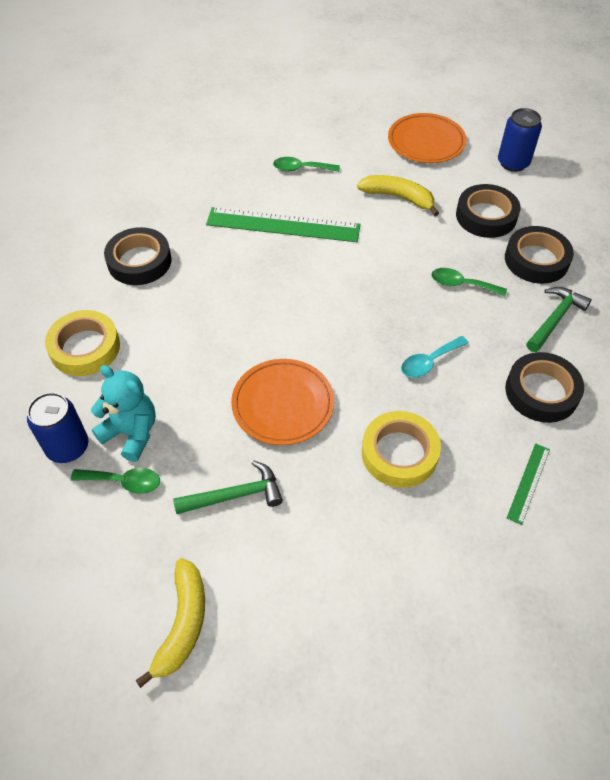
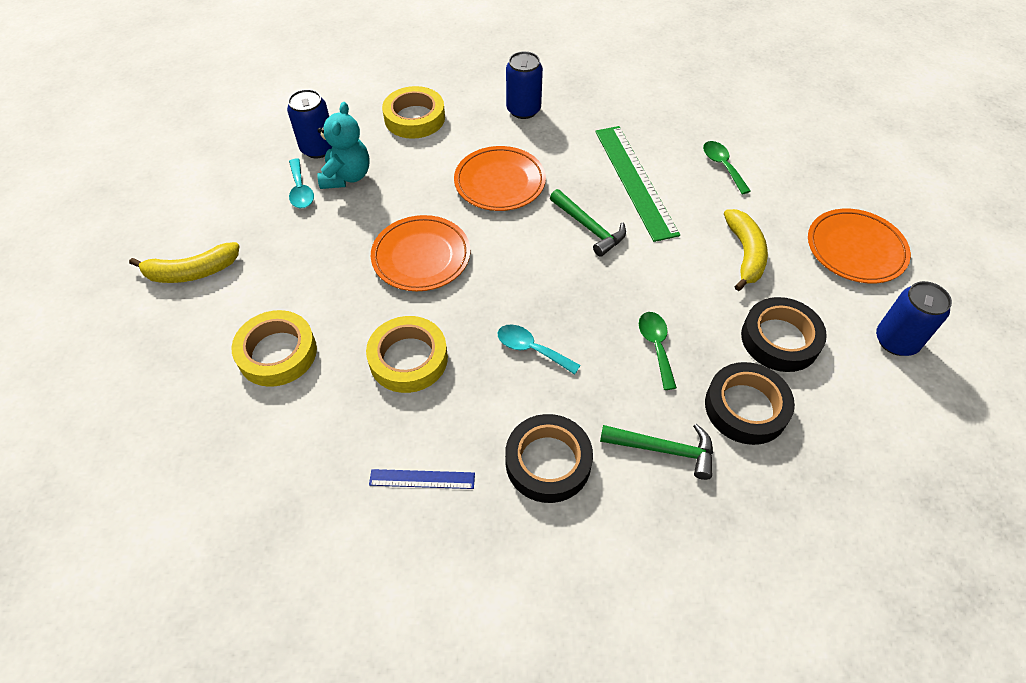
camera: 65 degrees right, 0 degrees up
(123, 482) = (301, 190): green spoon -> turquoise spoon
(139, 261) = (523, 110): black tape -> blue can
(224, 313) = (500, 182): none -> orange plate
(235, 495) = (315, 260): green hammer -> green hammer (589, 228)
(342, 562) = (277, 353): none -> yellow tape
(528, 483) = (422, 479): green ruler -> blue ruler

